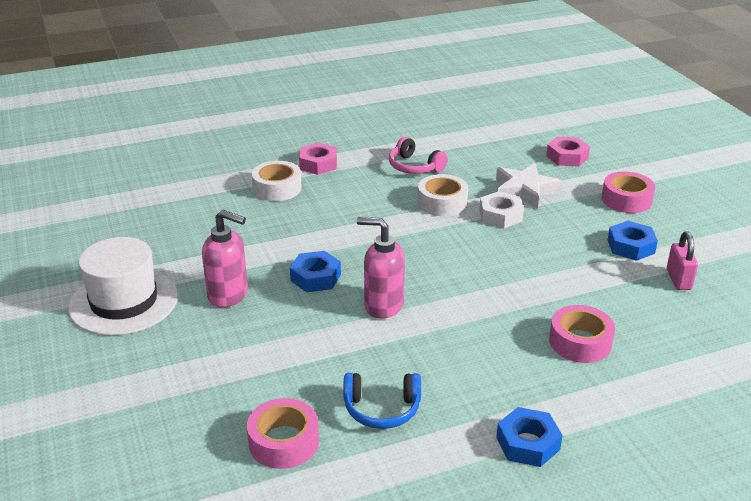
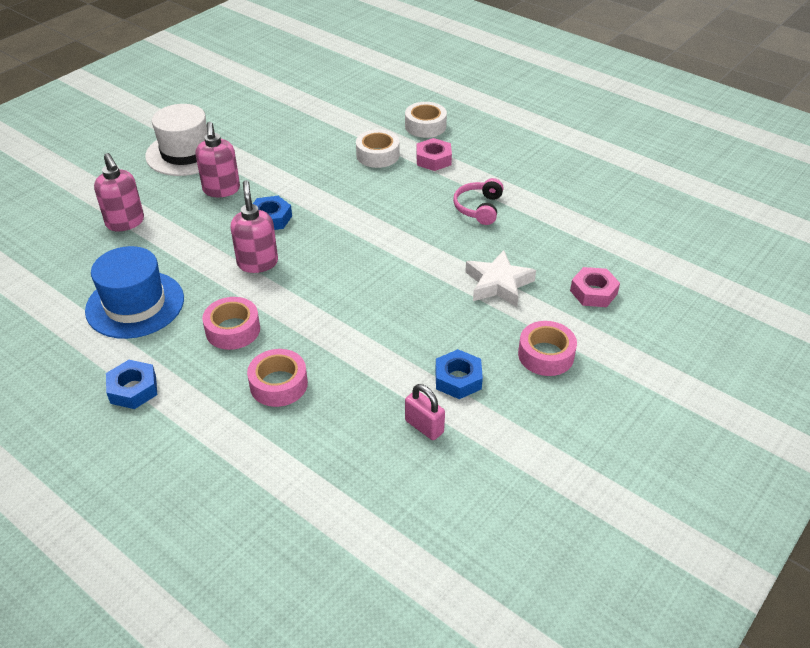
camera: 60 degrees right, 10 degrees up
(215, 381) = (125, 223): none -> pink soap dispenser
(283, 442) = (80, 274): pink tape -> pink tape (233, 330)
(382, 409) = (135, 304): blue headphones -> blue hat
(442, 203) = (432, 243): white tape -> white tape (425, 126)
(500, 215) = (441, 282): white nut -> none
(678, 280) = (424, 426): pink padlock -> pink padlock turned 75 degrees clockwise

